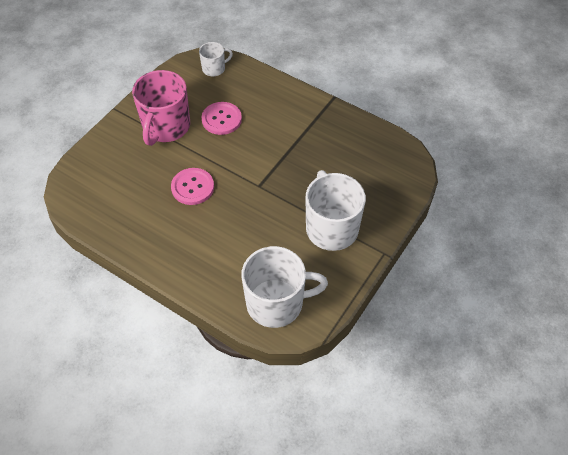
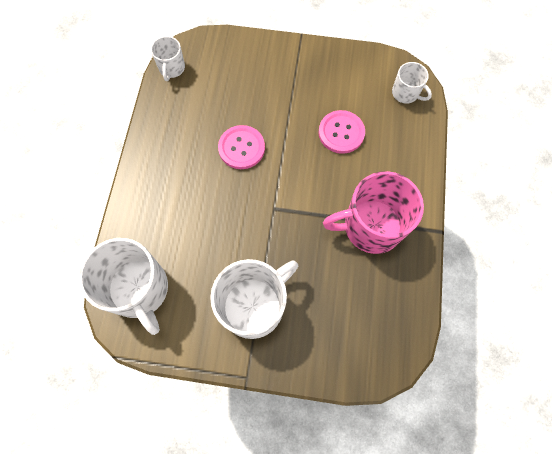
camera: 65 degrees right, 15 degrees up
(79, 209) = (172, 68): none -> white mug
(166, 127) = (303, 88): pink mug -> pink mug (370, 226)

